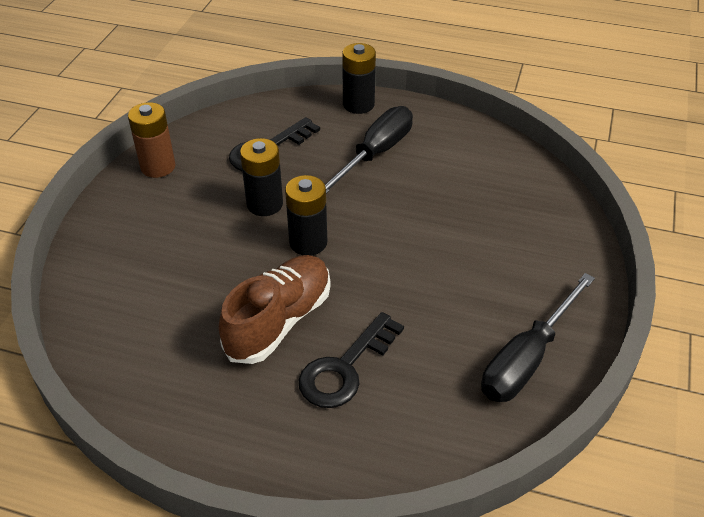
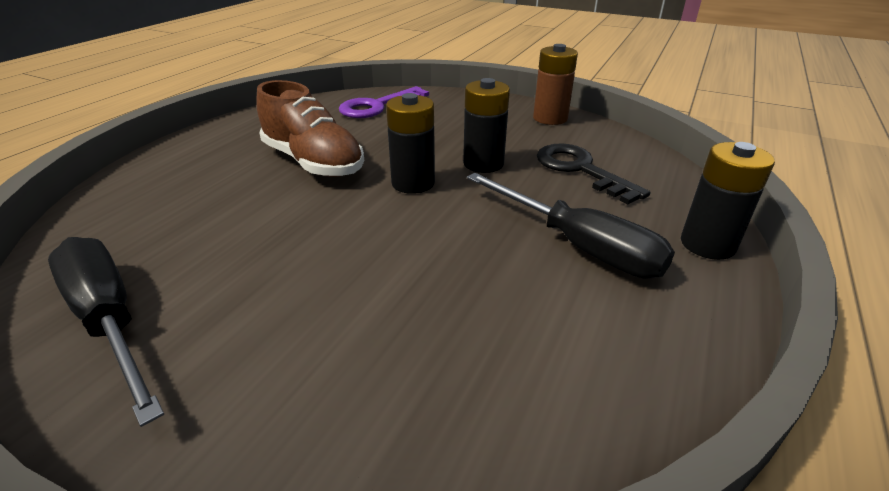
camera: 100 degrees right, 10 degrees down
(120, 304) = (378, 106): none -> purple key
(345, 368) = (229, 189): black key -> none

